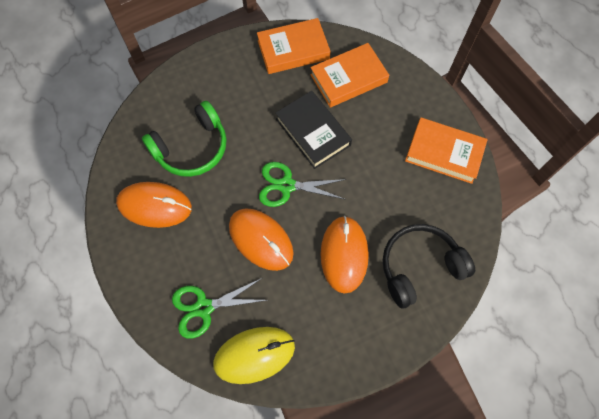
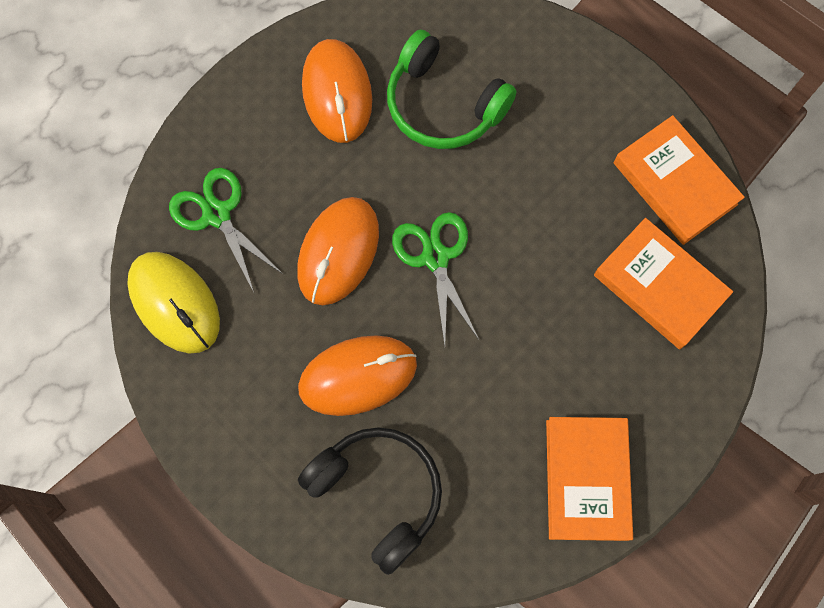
camera: 70 degrees right, 5 degrees up
(313, 132) = (539, 264): black book -> none

